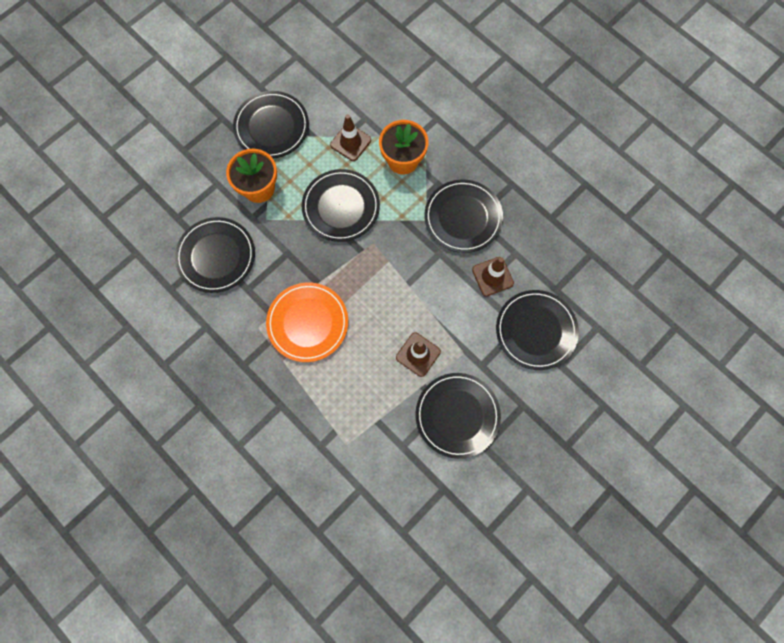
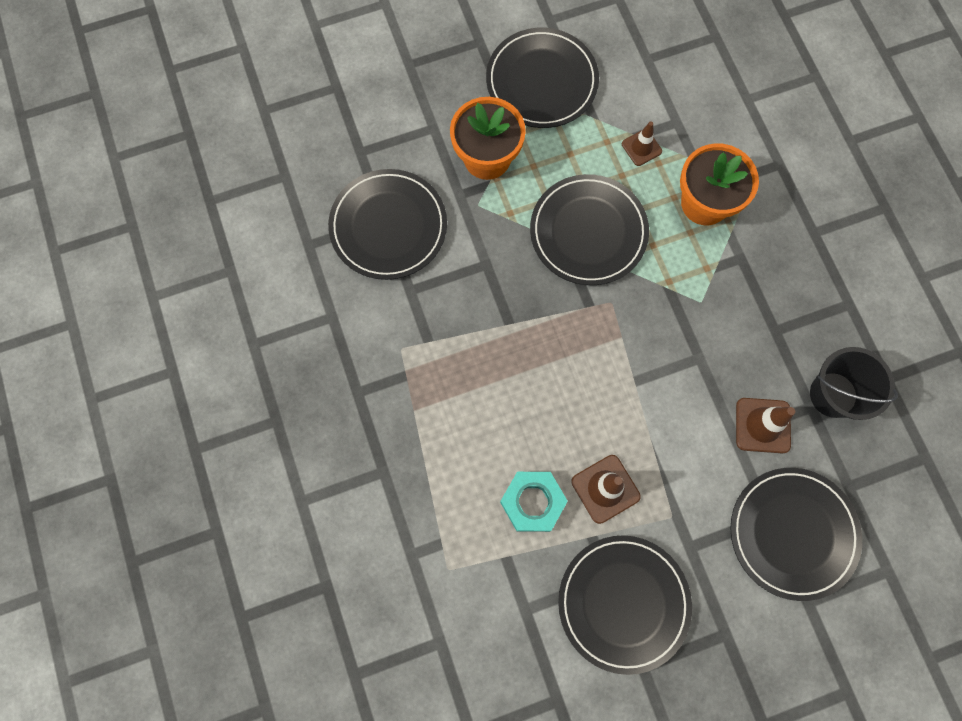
camera: 25 degrees right, 0 degrees up
(308, 323) = (471, 373): orange plate -> none
(350, 142) = (641, 147): brown traffic cone -> brown traffic cone, size x0.65
(379, 382) = (533, 502): none -> turquoise nut
(463, 217) = (756, 321): black plate -> none
(525, 240) = (833, 394): none -> black bucket

